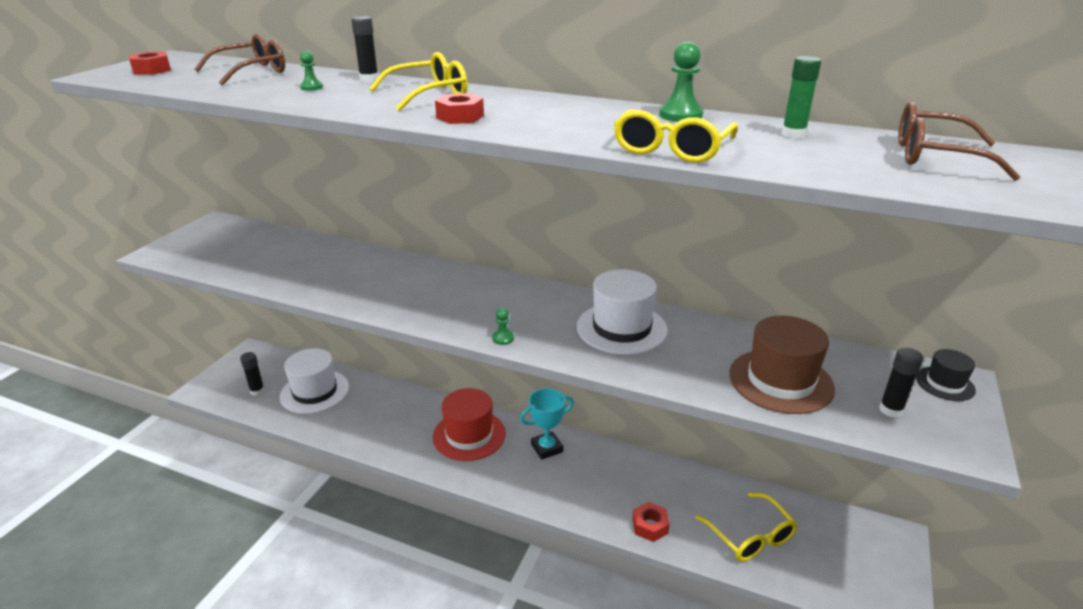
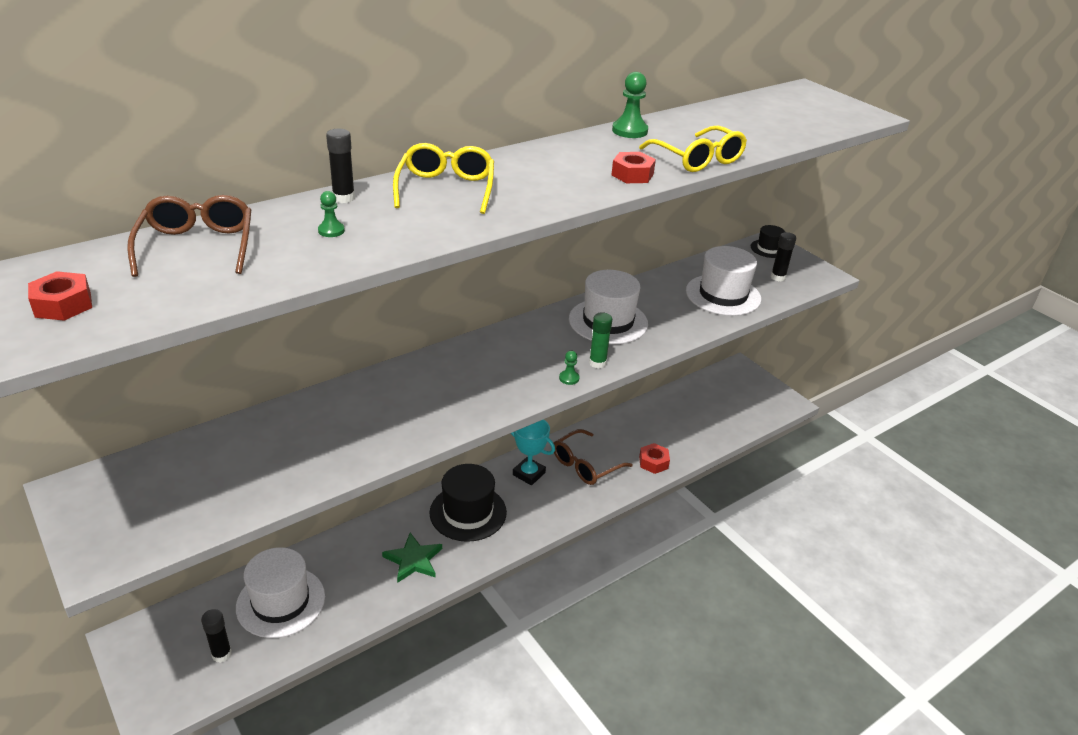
camera: 60 degrees left, 5 degrees up
(395, 431) = (413, 560): none -> green star
(460, 117) = (534, 196): red nut -> red nut (632, 174)
(469, 435) = (468, 512): red hat -> black hat
(547, 448) = (529, 474): turquoise trophy -> turquoise trophy turned 60 degrees counterclockwise
(750, 535) = (696, 423): yellow glasses -> none
(780, 381) = (723, 295): brown hat -> white hat
(793, 134) = (706, 120): green glue stick -> green glue stick (597, 363)
(936, 156) = (781, 107): brown glasses -> brown glasses (586, 465)

